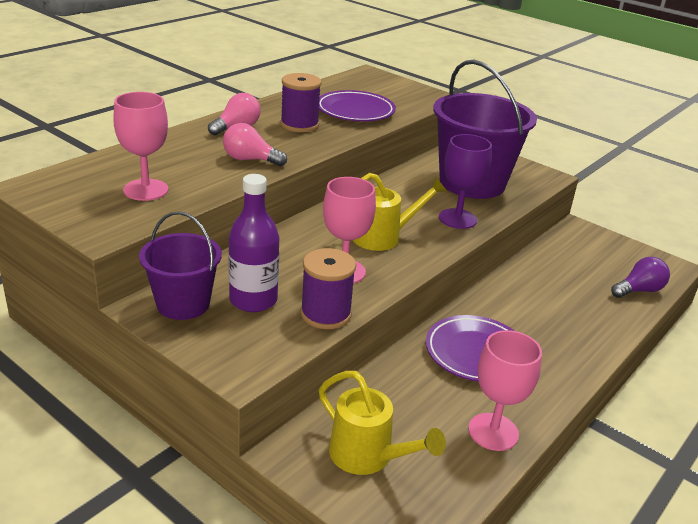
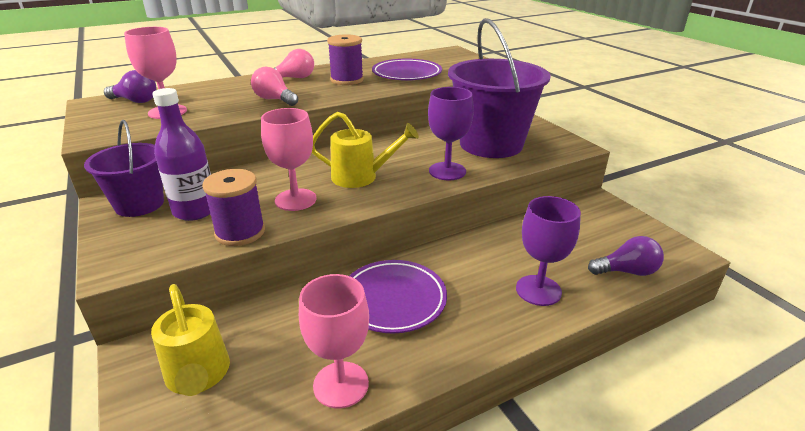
camera: 25 degrees right, 0 degrees up
(83, 179) = (136, 101): none -> purple light bulb
(585, 320) = (538, 290): none -> purple goblet

